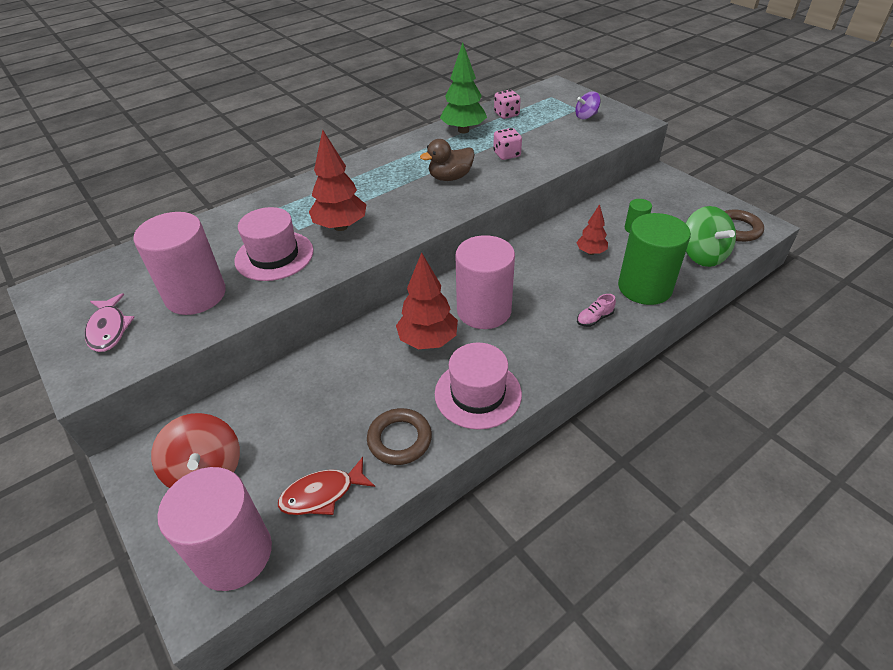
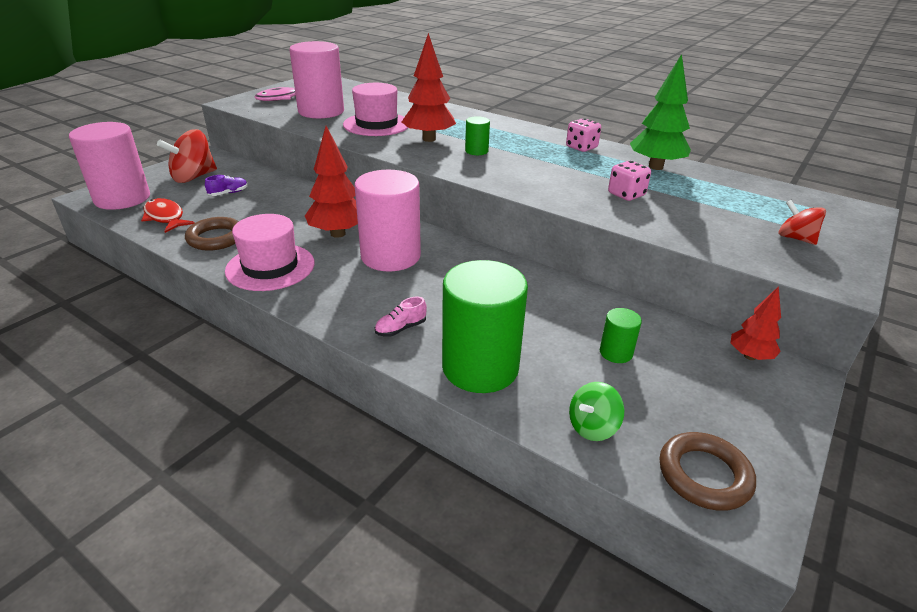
camera: 70 degrees right, 10 degrees down
(282, 430) = (228, 193): none -> purple shoe
(388, 204) = (476, 151): none -> green cylinder
(450, 177) = (547, 171): brown duck -> none
(506, 114) = (726, 186): pink dice -> pink dice (581, 147)
(586, 116) = (795, 238): purple spinning top -> red spinning top
(590, 252) = (533, 317): red tree -> red tree (749, 356)
(594, 318) = (401, 328): pink shoe -> pink shoe turned 75 degrees counterclockwise
(702, 255) = (592, 427): green spinning top -> green spinning top, size x0.58

